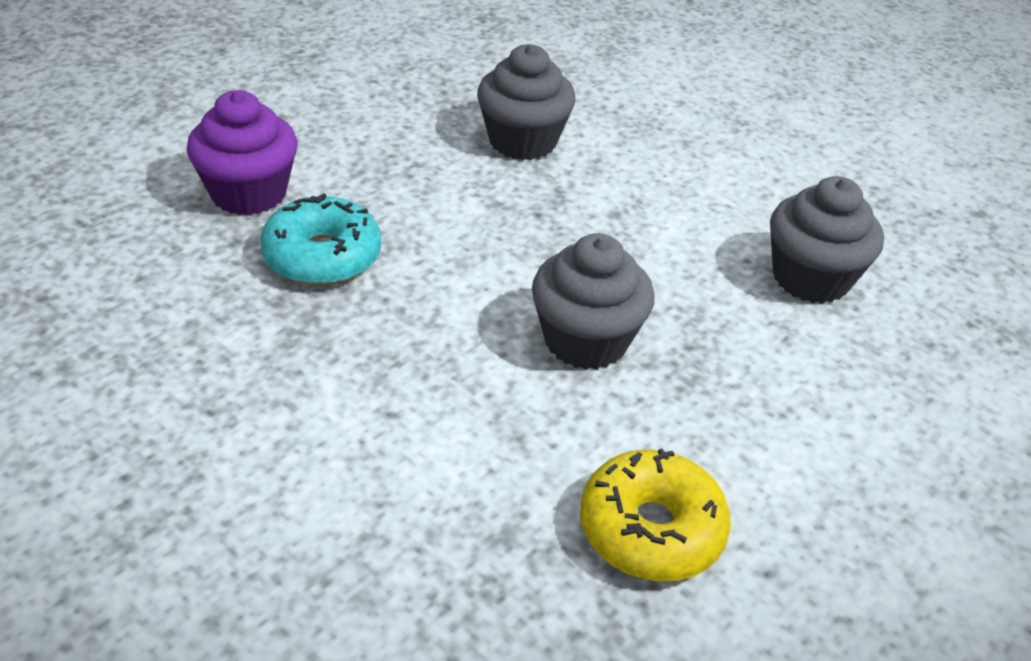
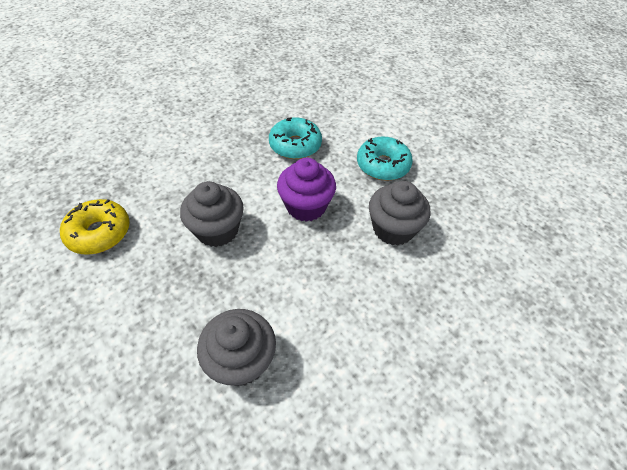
camera: 100 degrees right, 10 degrees up
(249, 193) = (343, 124): purple cupcake -> purple cupcake (306, 206)
(372, 147) = (383, 165): none -> turquoise donut

